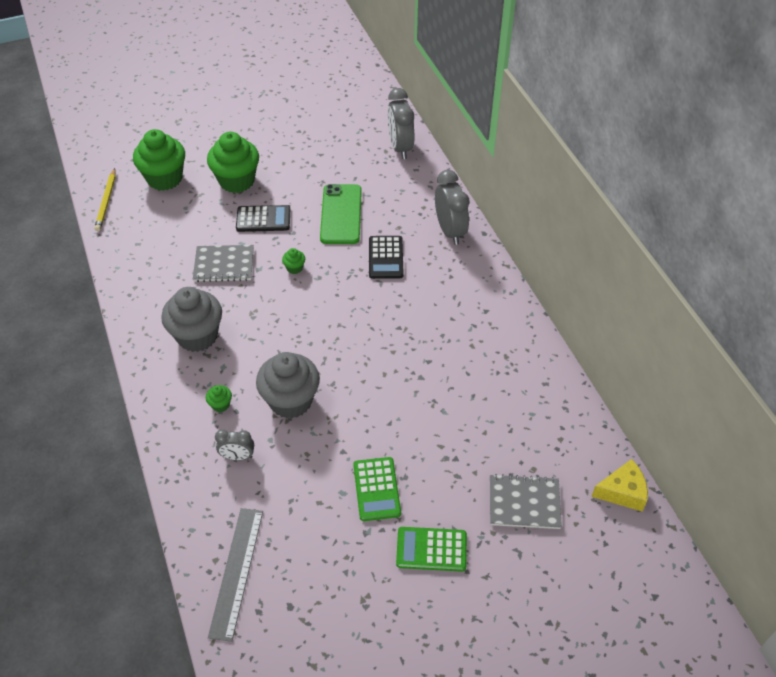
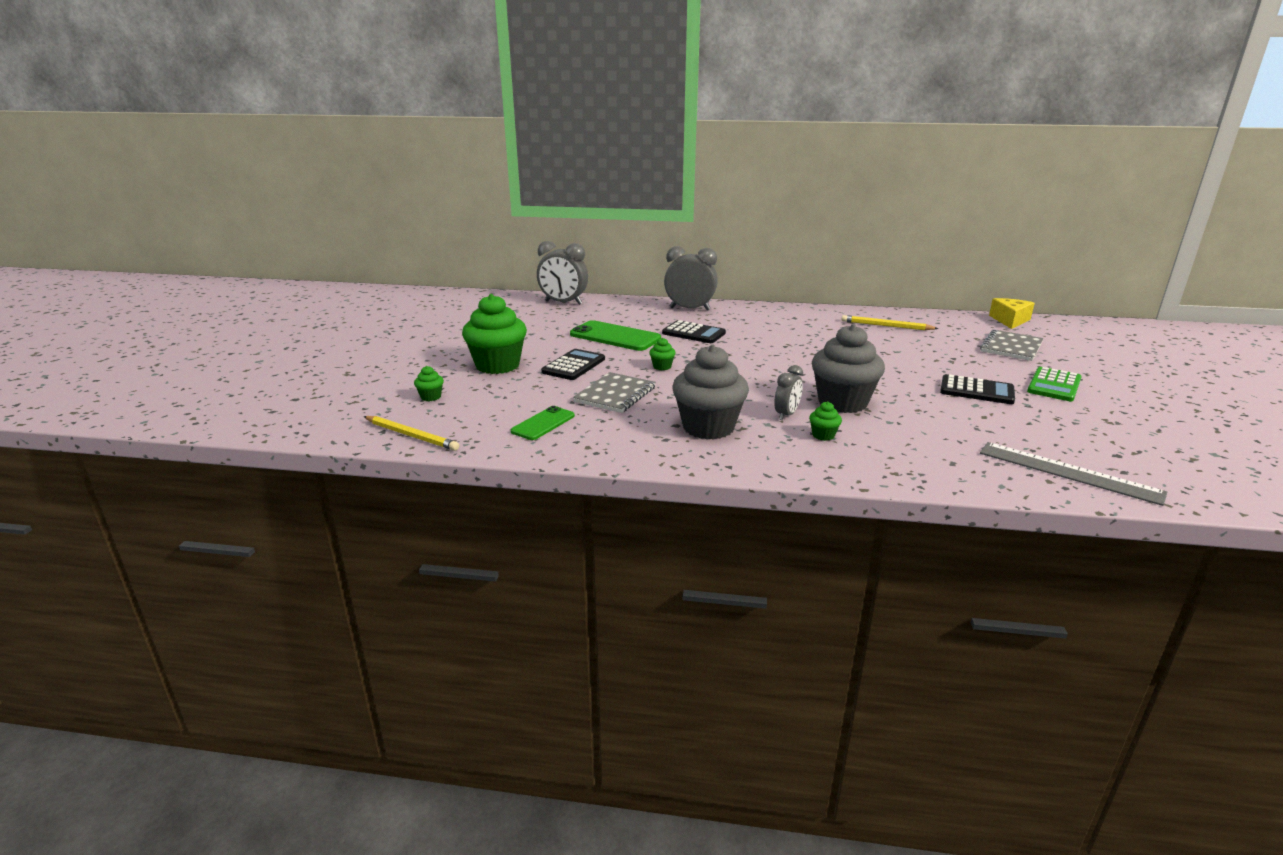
camera: 60 degrees left, 25 degrees down
(156, 250) = (543, 423): none -> green phone
(164, 178) = (431, 397): green cupcake -> green cupcake, size x0.42
(237, 457) = (904, 441): grey clock -> grey clock (786, 414)
(376, 489) = (976, 391): green calculator -> black calculator
(514, 387) = (886, 326): none -> yellow pencil

